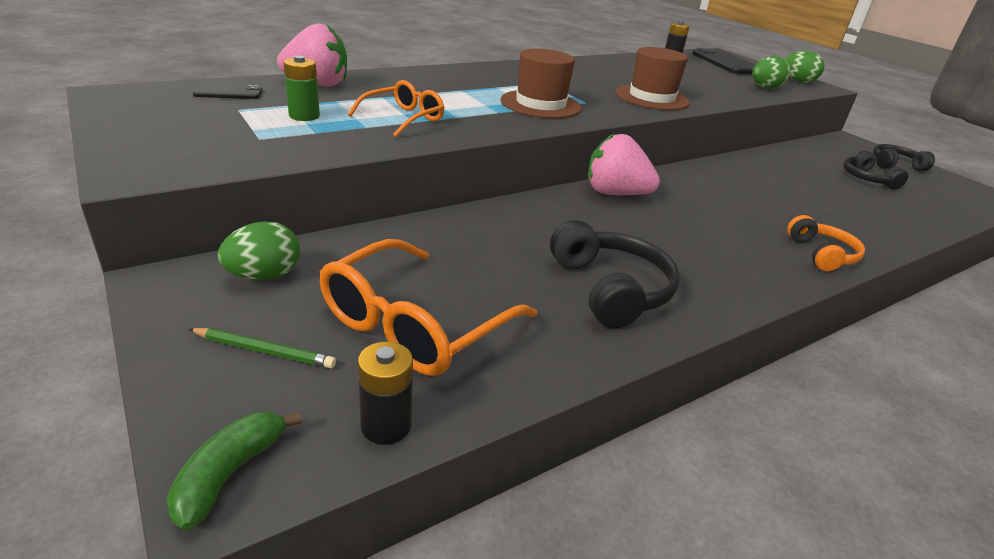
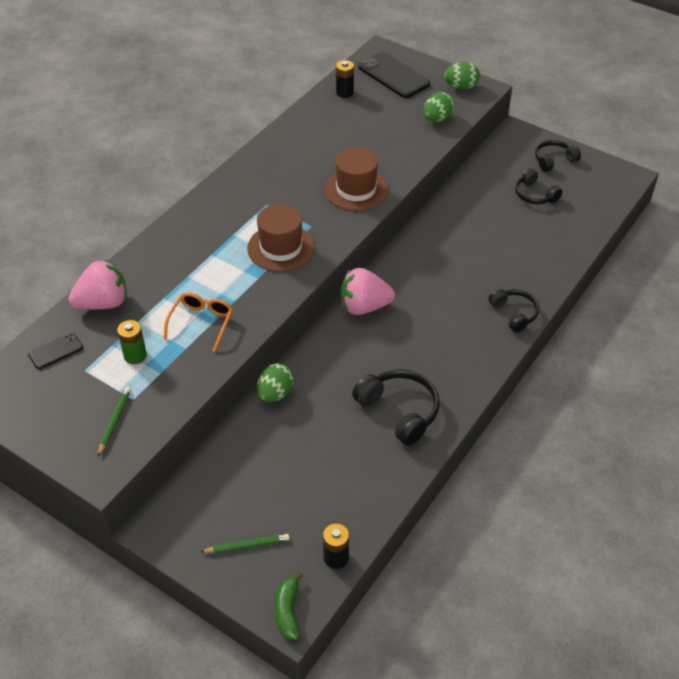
camera: 20 degrees left, 15 degrees up
(214, 145) = (114, 421): none -> green pencil
(264, 276) = (201, 496): green egg -> green egg (275, 393)
(415, 324) = (309, 491): orange glasses -> none
(821, 254) = (514, 313): orange headphones -> black headphones

